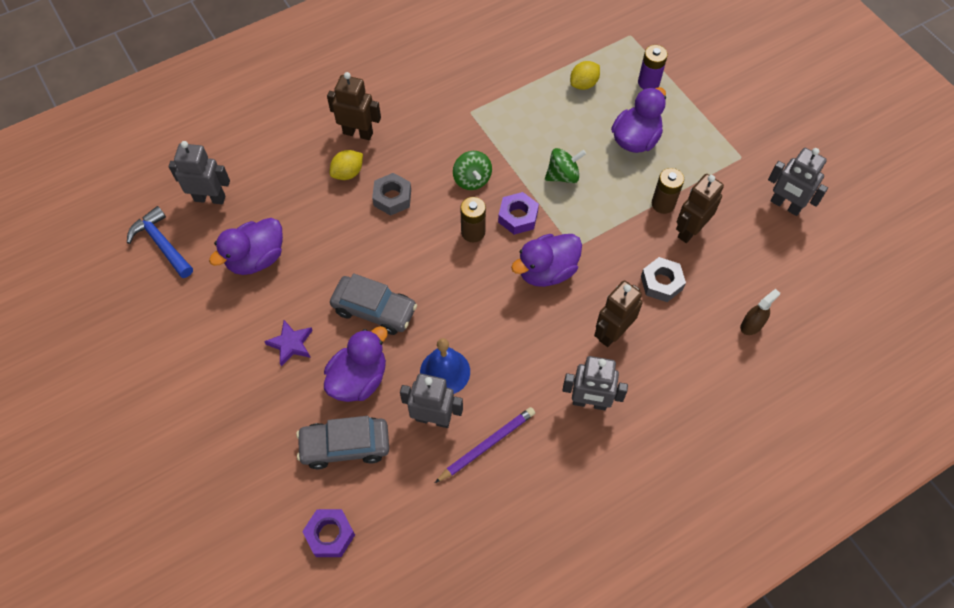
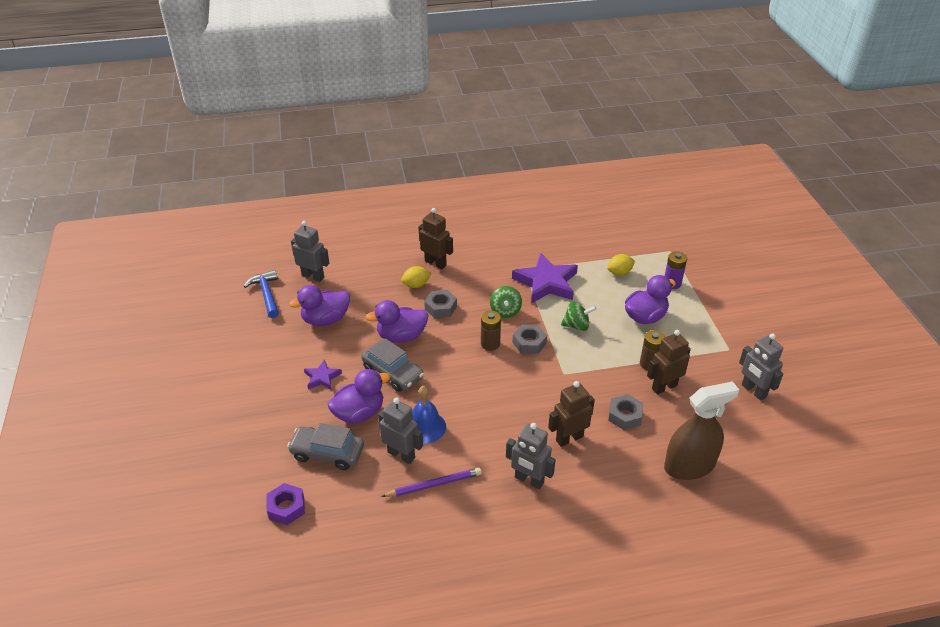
camera: 20 degrees right, 20 degrees down
(504, 123) = (546, 283): none -> purple star
(518, 217) = (529, 343): purple nut -> grey nut
(547, 271) = (535, 383): purple duck -> purple duck (401, 336)
(751, 325) = (689, 466): brown spray bottle -> brown spray bottle, size x2.21

